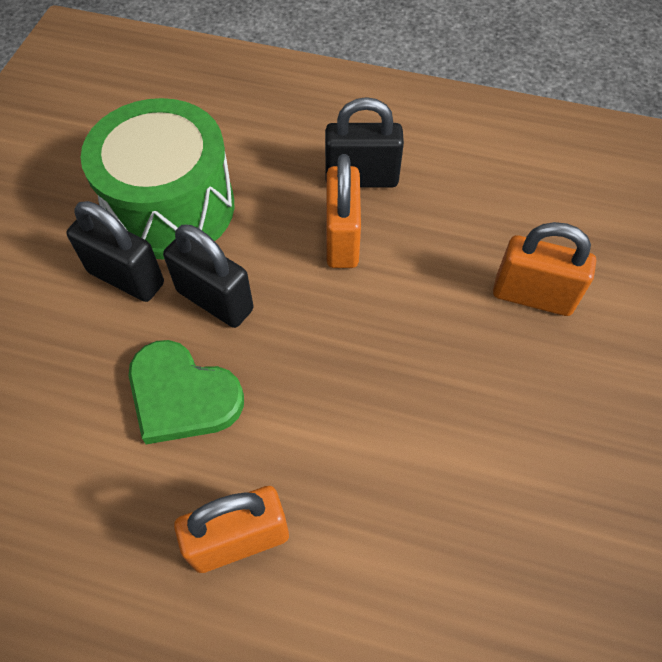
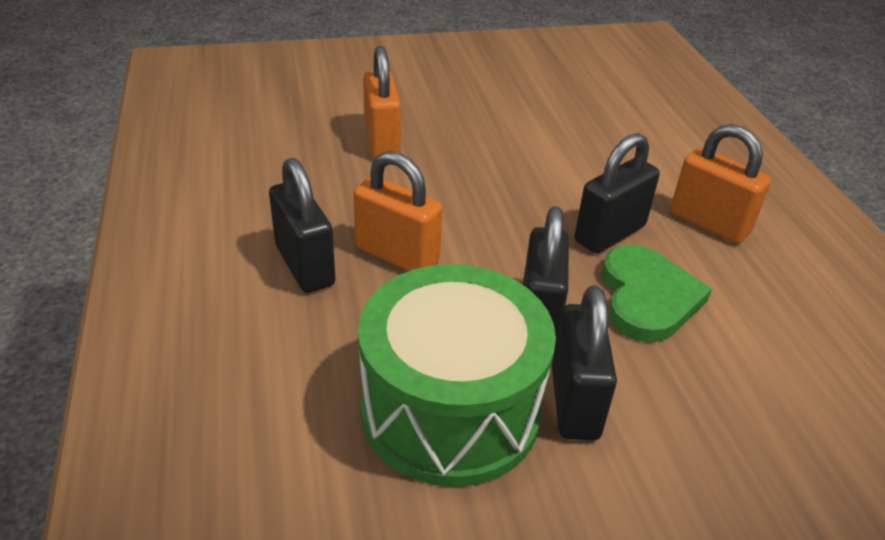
camera: 120 degrees left, 20 degrees down
(279, 422) = (610, 234): none -> black padlock
(342, 239) = (397, 255): orange padlock -> orange padlock turned 60 degrees clockwise

